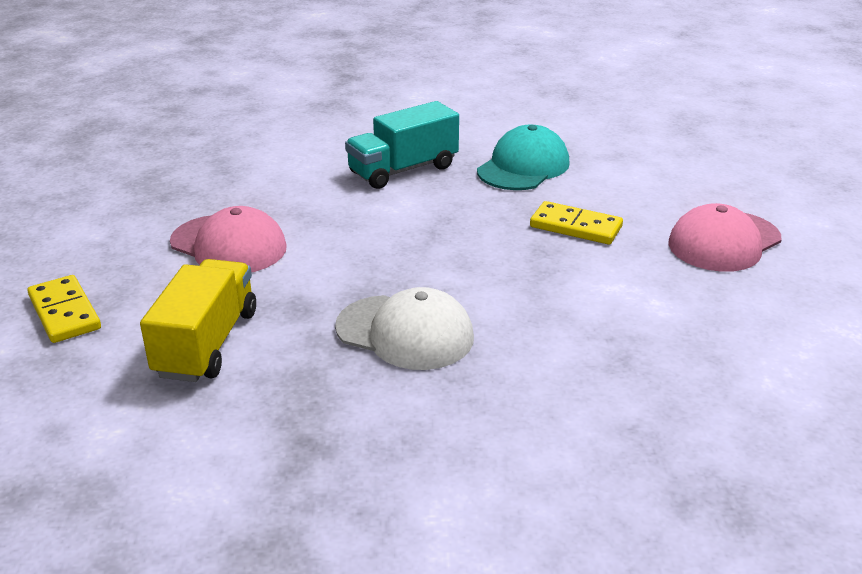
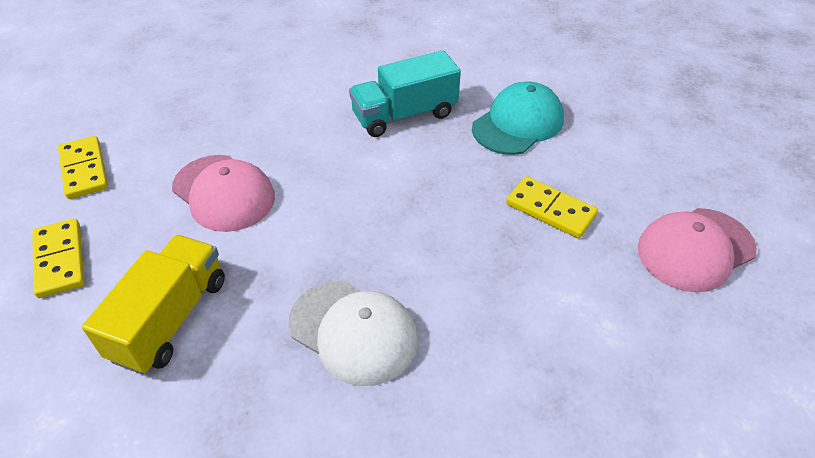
camera: 10 degrees right, 15 degrees up
(63, 241) = (84, 170): none -> yellow domino

